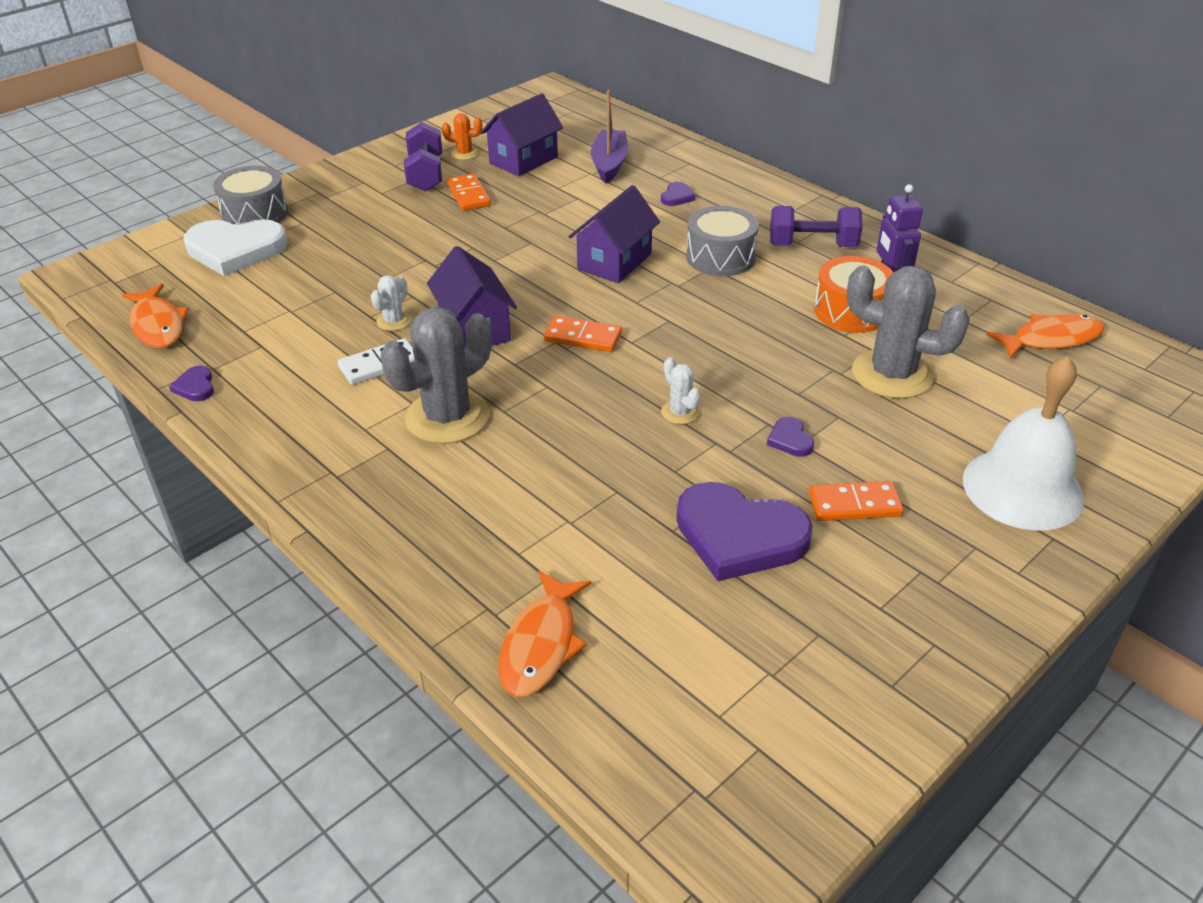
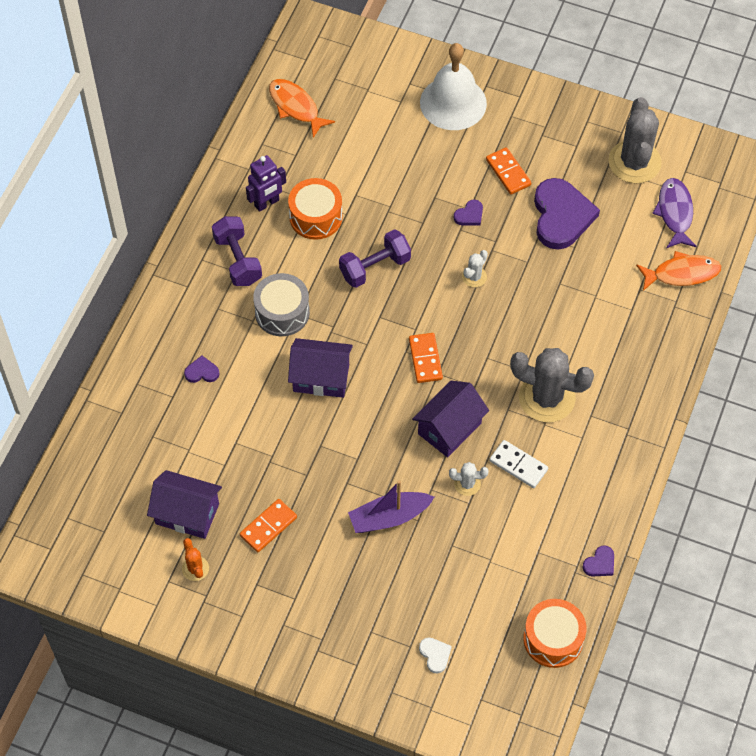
camera: 115 degrees left, 20 degrees up
(158, 325) = (553, 639): orange fish -> orange drum
(235, 250) = (435, 655): white heart -> white heart, size x0.43
(255, 214) = (376, 678): grey drum -> none
(426, 174) = (247, 580): purple dumbbell -> purple dumbbell (375, 267)
(609, 164) = (165, 443): purple boat -> purple boat (389, 517)
(670, 689) = (675, 213): none -> purple fish
(892, 374) = (377, 180): grey cactus -> grey cactus (634, 162)

